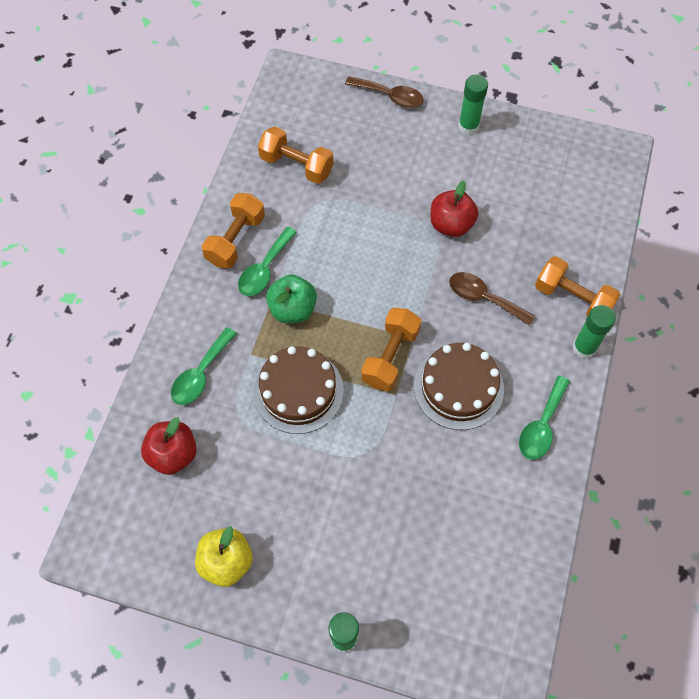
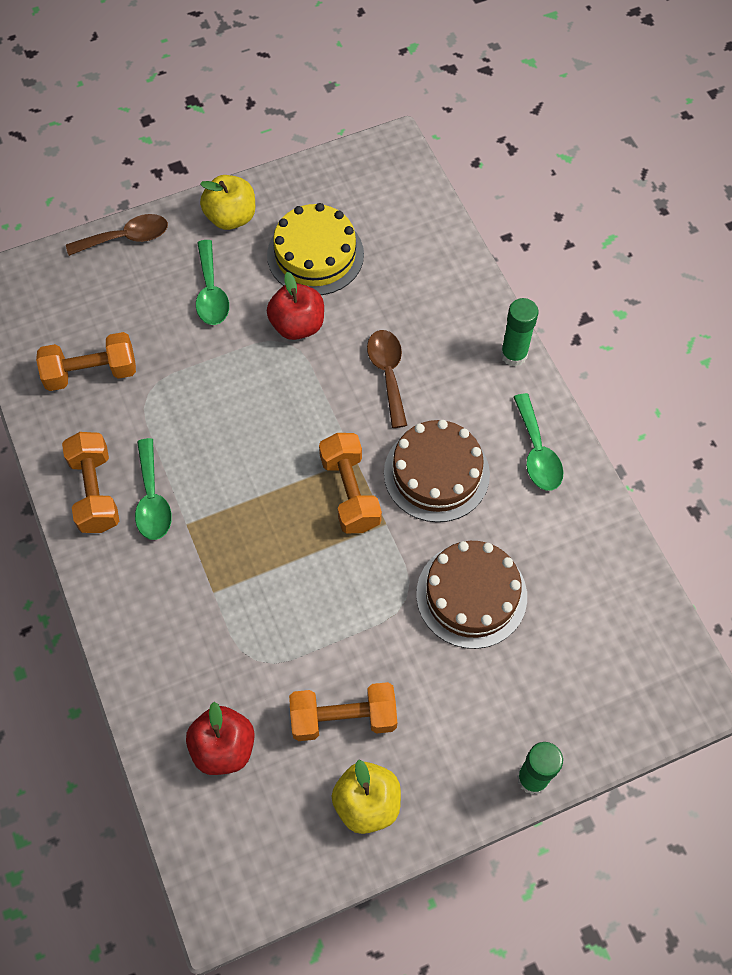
camera: 40 degrees left, 0 degrees up
(201, 374) = (180, 649): green spoon -> green spoon (211, 292)
(292, 309) = (216, 517): green apple -> none
(298, 391) = (292, 591): brown cake -> brown cake (471, 595)
(468, 126) = (231, 217): green glue stick -> yellow apple
(484, 298) = (388, 373): brown spoon -> brown spoon turned 90 degrees clockwise
(503, 187) = (315, 255): none -> yellow cake
(572, 298) = (466, 316): orange dumbbell -> orange dumbbell (343, 717)

